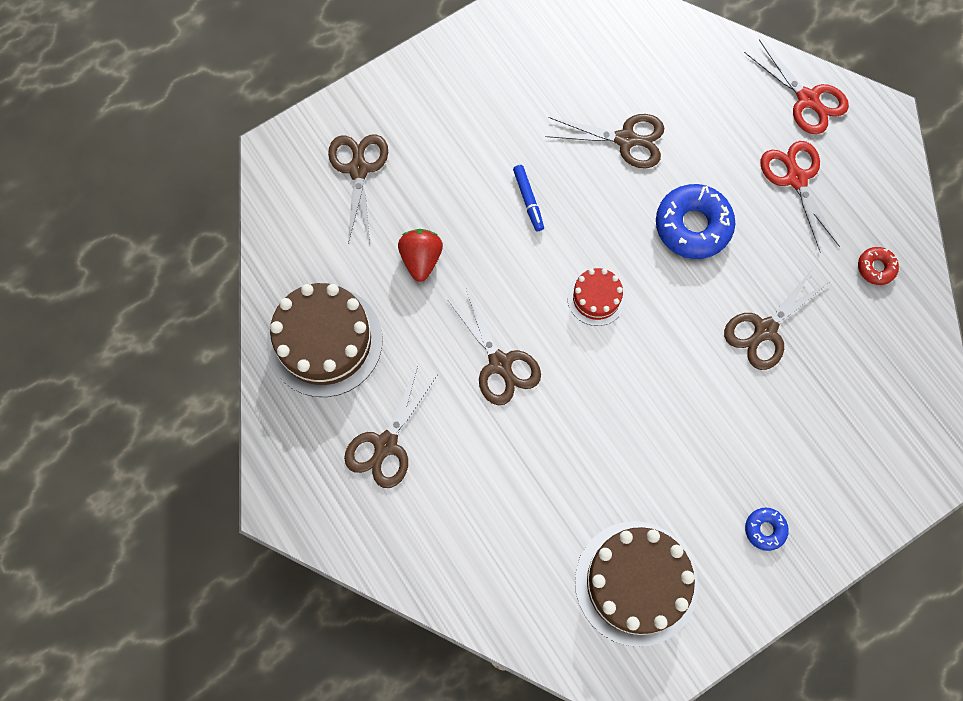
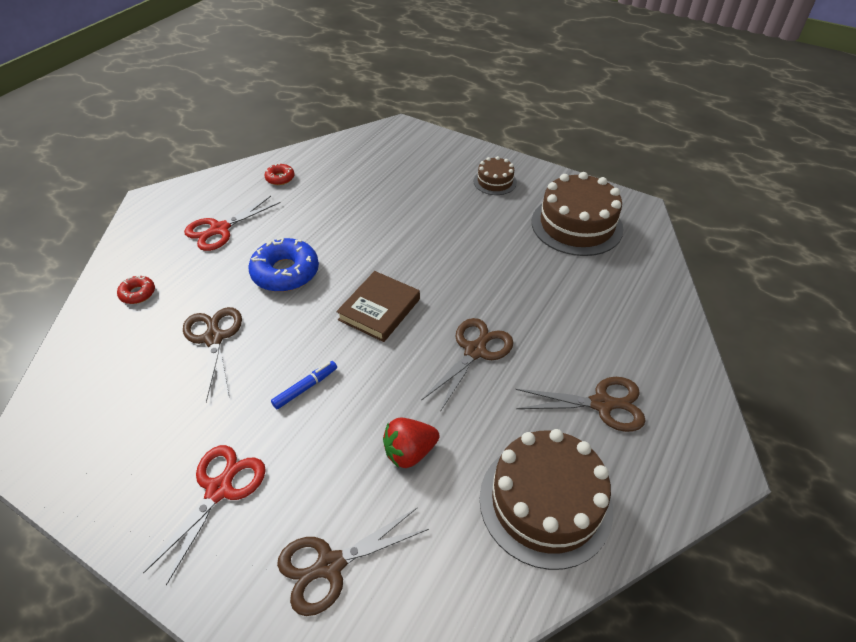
camera: 115 degrees left, 25 degrees down
(596, 298) = (379, 309): red cake -> brown book
(720, 85) = (138, 293): none -> red donut
(765, 330) = (355, 214): brown scissors -> none
(765, 529) = (495, 181): blue donut -> brown cake
(807, 99) = (142, 241): red scissors -> red scissors (219, 490)

